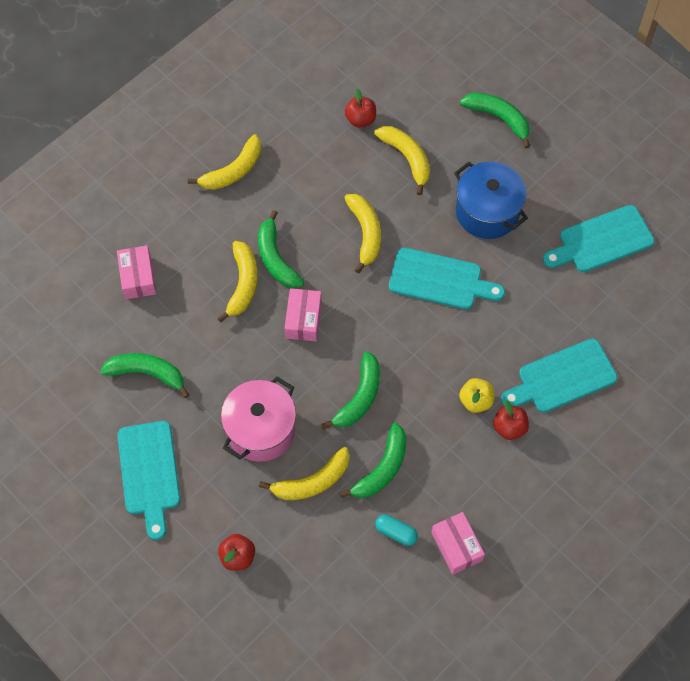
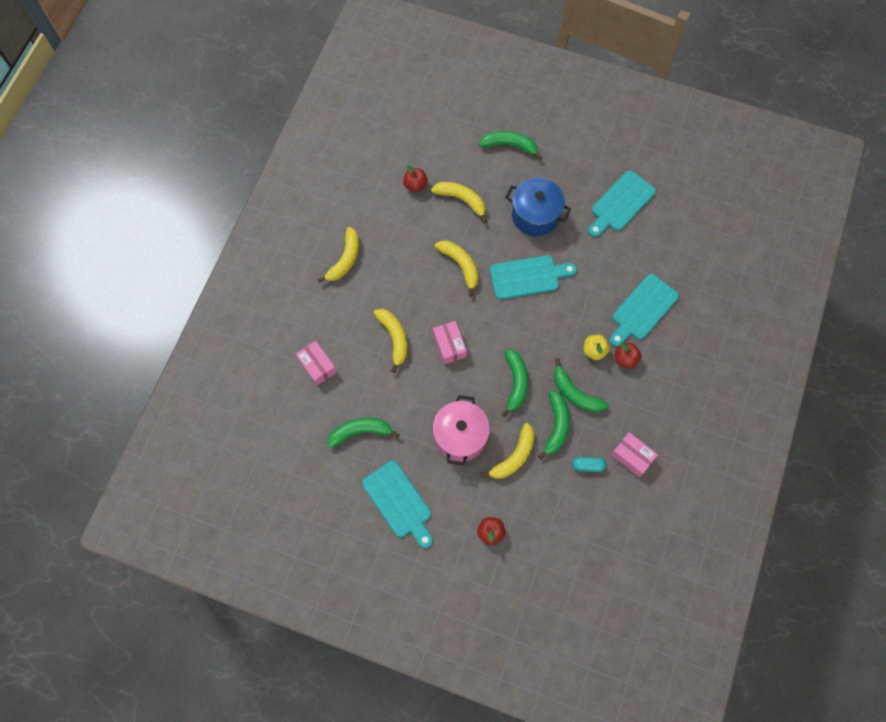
camera: 25 degrees left, 5 degrees up
(276, 258) = (408, 310): green banana -> green banana (575, 393)

